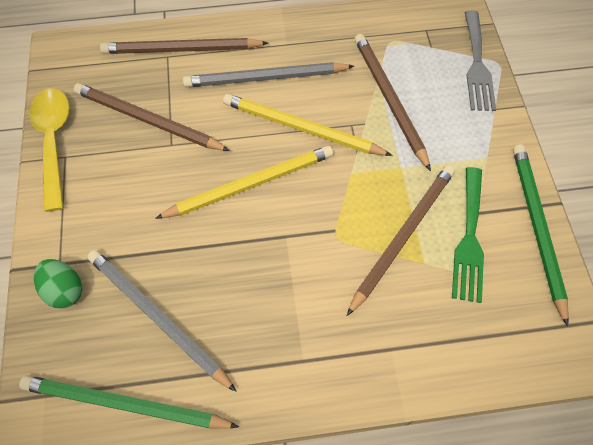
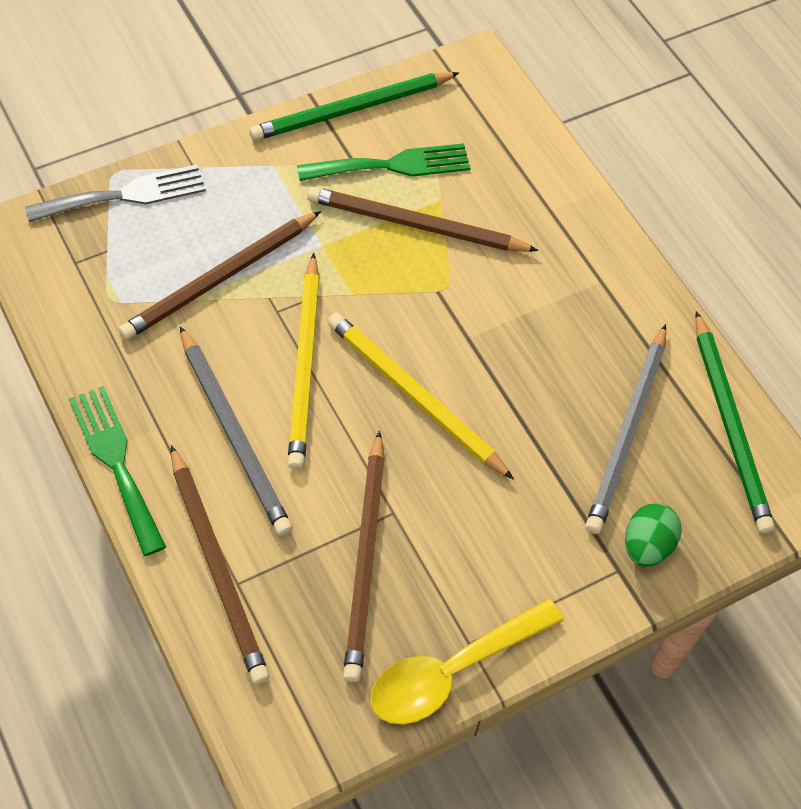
camera: 115 degrees left, 5 degrees down
(271, 20) = (116, 462): none -> green fork

